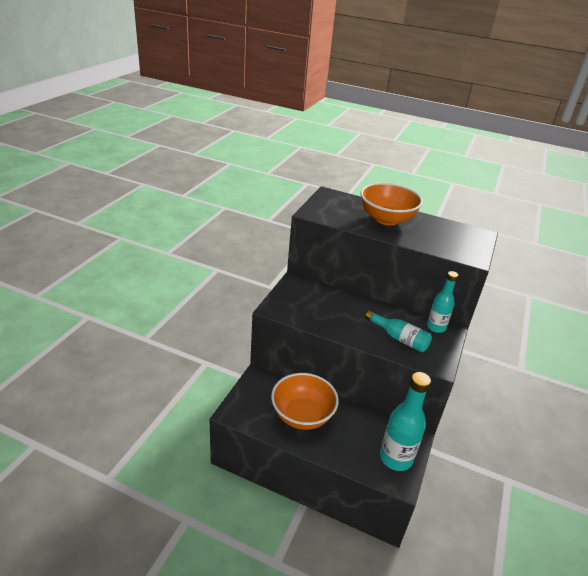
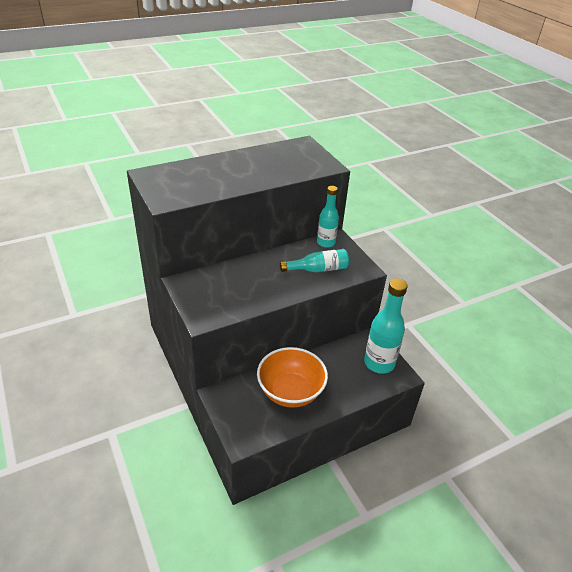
camera: 50 degrees left, 5 degrees up
(386, 219) = (229, 170): orange bowl -> none

